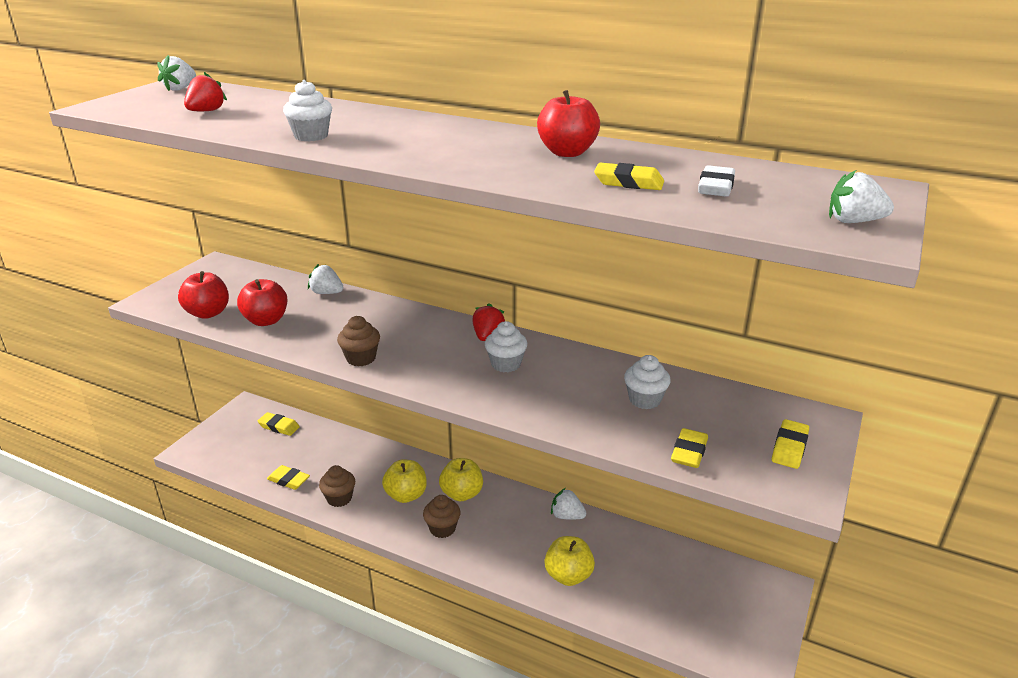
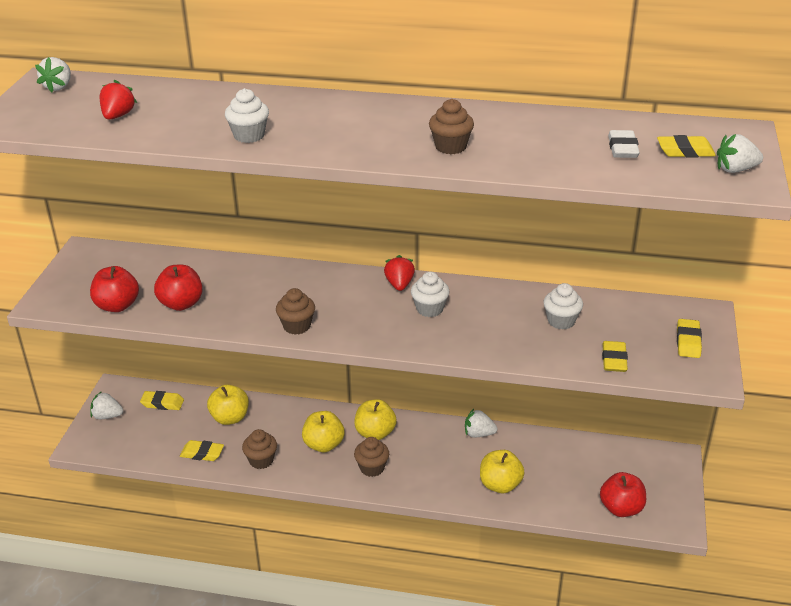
camera: 15 degrees left, 5 degrees up
(326, 293) = (221, 265): white strawberry -> white strawberry (107, 416)
(331, 452) = (230, 418): none -> yellow apple
(512, 165) = (450, 147): none -> brown cupcake
(567, 153) = (486, 126): red apple -> red apple (621, 508)
(628, 182) = (554, 153): yellow eraser -> yellow eraser (685, 151)

